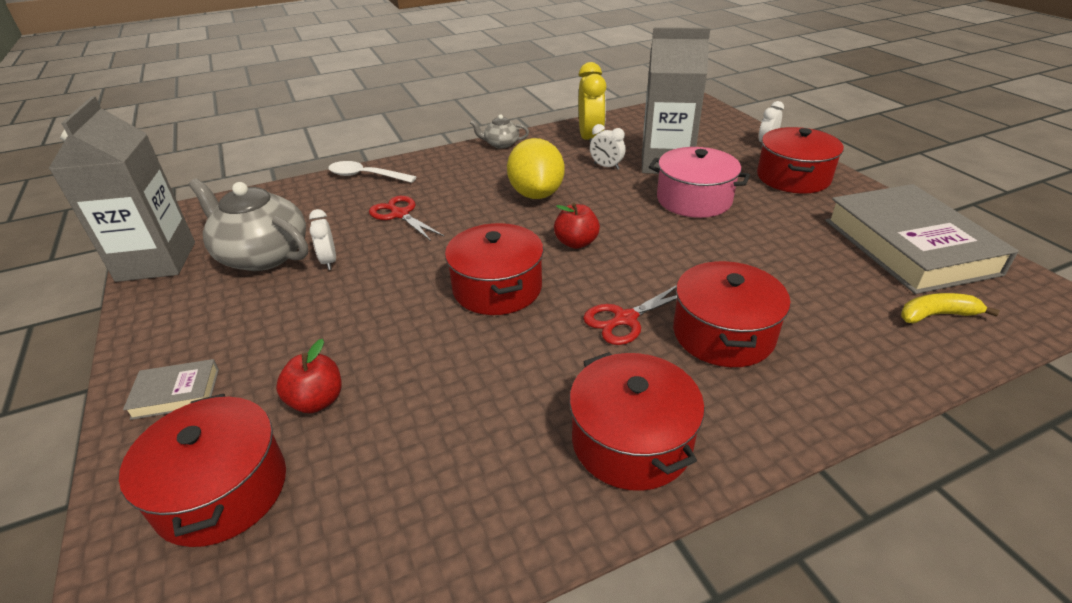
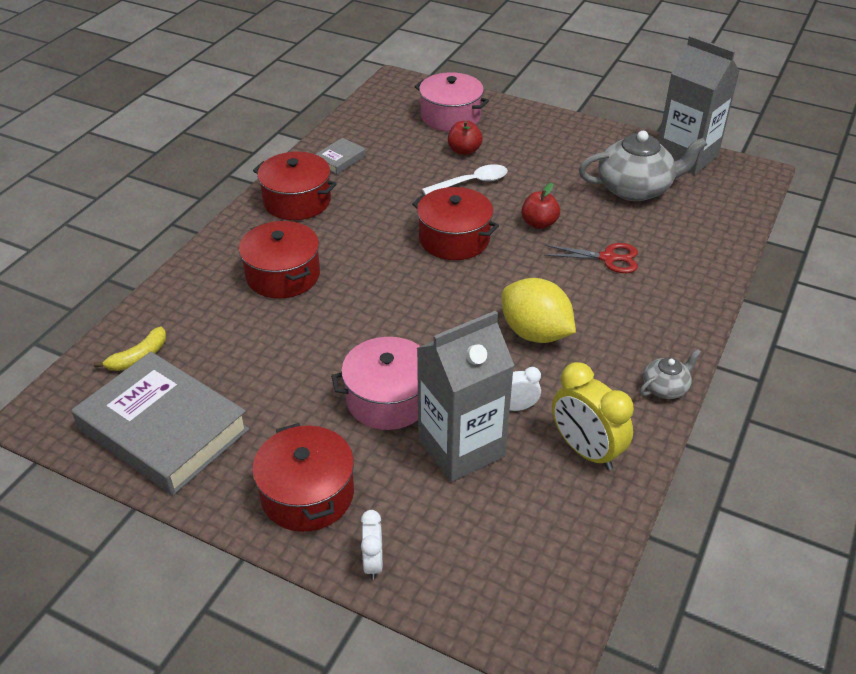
camera: 140 degrees right, 5 degrees up
(176, 393) = (532, 125): grey book -> grey book (339, 159)
(222, 490) = (450, 116): red pot -> pink pot
(329, 261) = (587, 205): white clock -> none
(366, 176) = (706, 279): white spoon -> white spoon (471, 183)
(576, 243) = (442, 298): red apple -> red apple (539, 223)
(625, 319) = (351, 257): red scissors -> none

